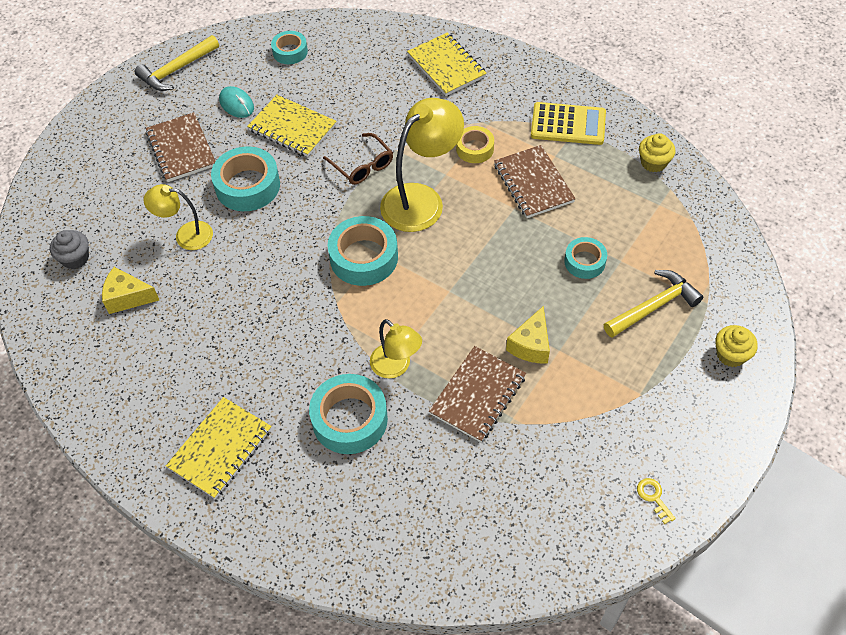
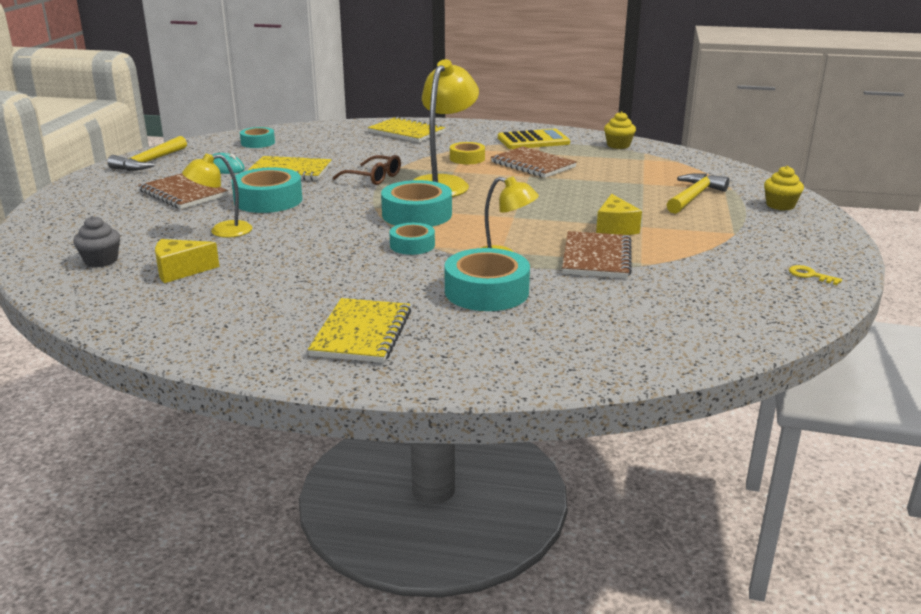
camera: 25 degrees left, 30 degrees down
(584, 262) = (615, 188): turquoise tape -> turquoise tape (412, 245)

